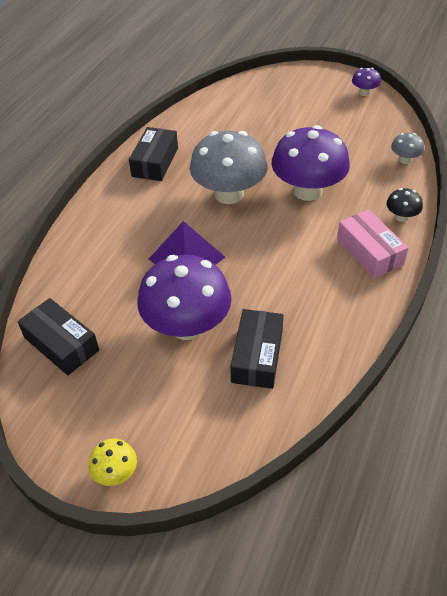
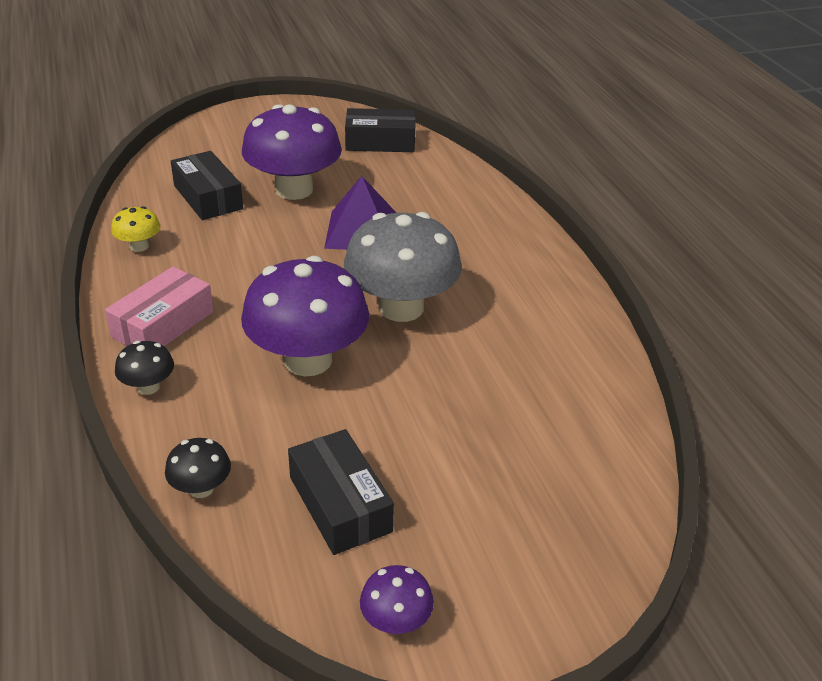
camera: 135 degrees right, 10 degrees down
(116, 472) = (247, 114): yellow mushroom -> yellow mushroom (139, 246)
(155, 162) = (542, 300): black box -> black box (340, 504)
(369, 252) = (163, 324): pink box -> pink box turned 75 degrees counterclockwise
(404, 160) = (201, 488): grey mushroom -> black mushroom

